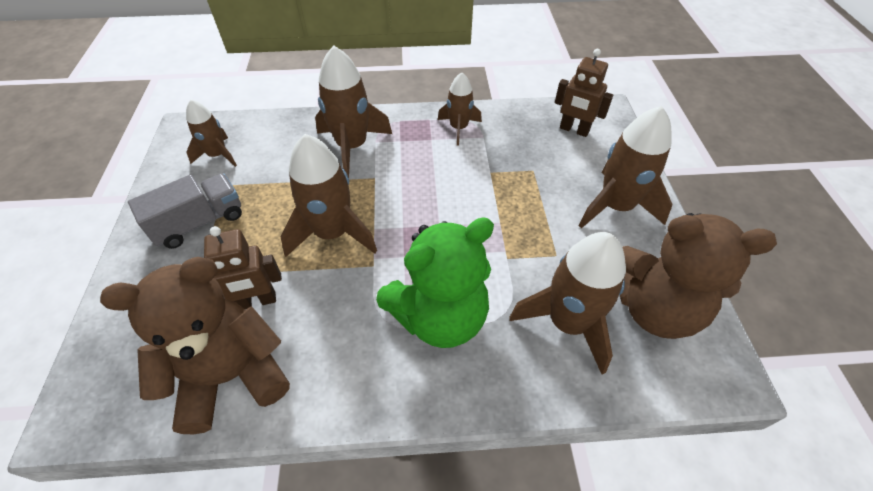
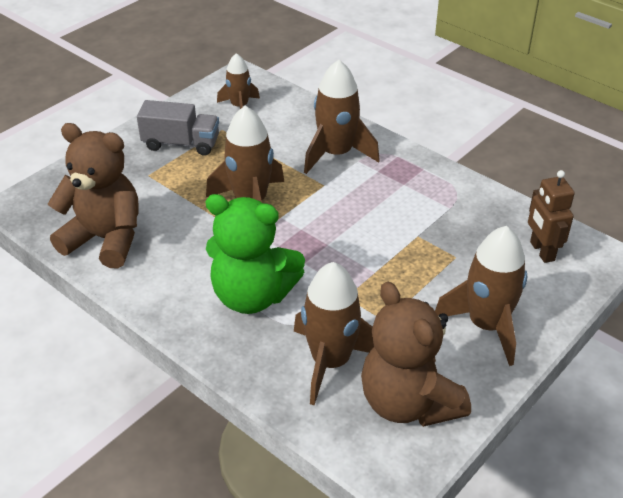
camera: 45 degrees right, 10 degrees down
(257, 301) = (160, 211): brown robot -> none
(459, 128) = (438, 189): brown rocket -> none

